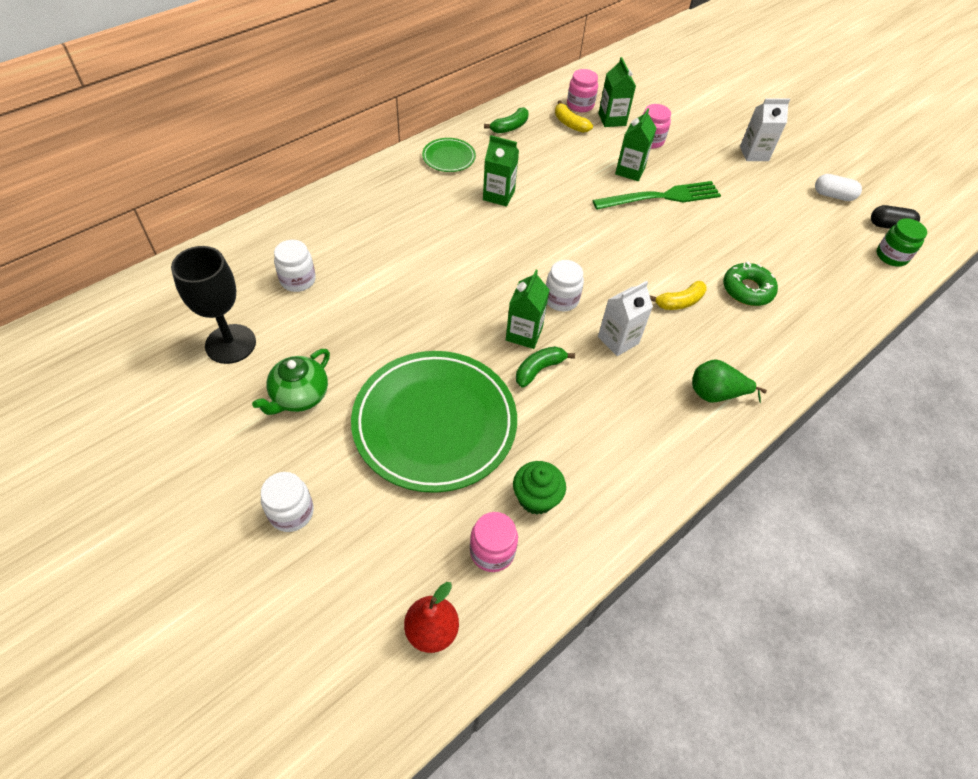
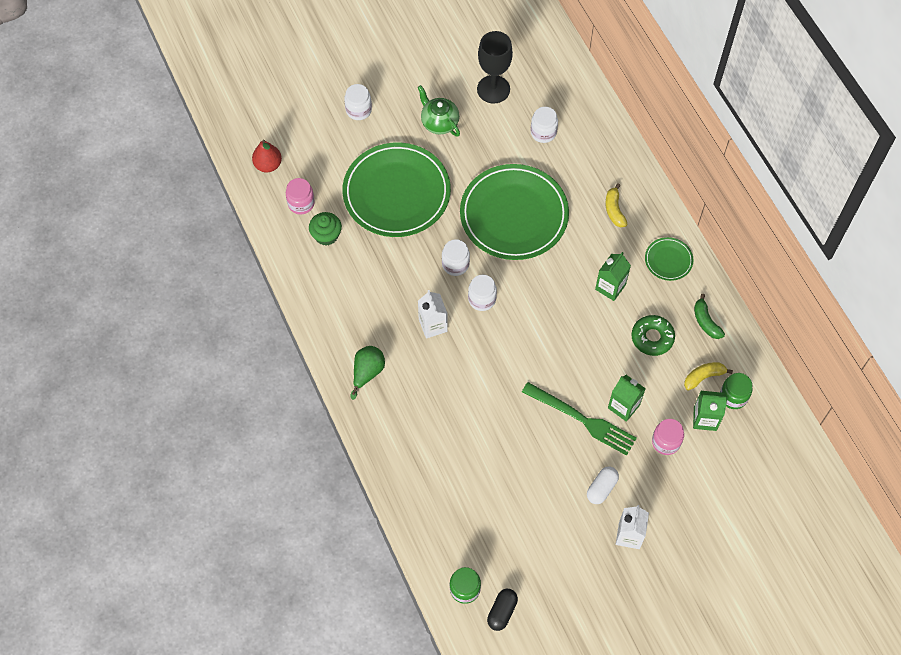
camera: 110 degrees right, 10 degrees up
(431, 289) = (514, 215): none -> green plate
(524, 334) = (455, 264): green carton -> white jar
(539, 369) = (421, 265): green banana -> none
(580, 105) = (733, 396): pink jar -> green jar
(661, 197) = (582, 420): green fork -> green fork turned 60 degrees counterclockwise
(679, 302) = (458, 384): yellow banana -> yellow banana (614, 210)
(747, 290) = (457, 442): green donut -> green donut (652, 338)
(833, 195) = (553, 581): white capsule -> white capsule (601, 488)

